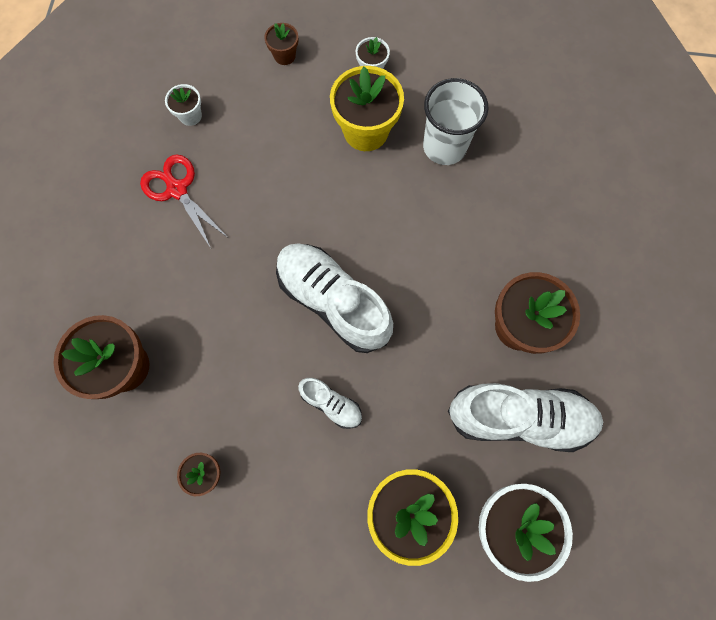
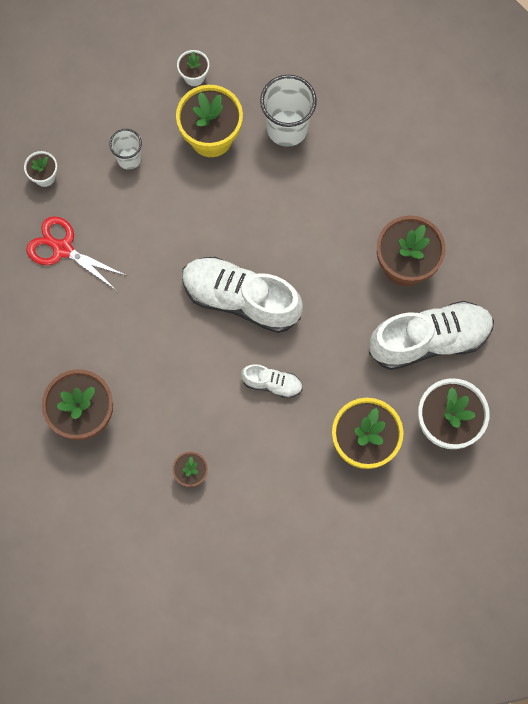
camera: 20 degrees left, 0 degrees up
(278, 125) = (129, 158): none -> white cup
(284, 56) = (108, 89): brown flower pot -> none

